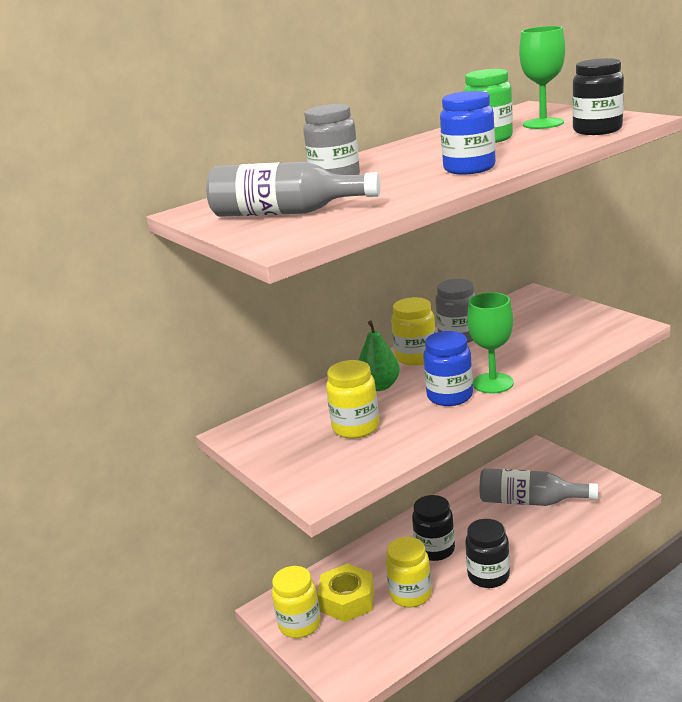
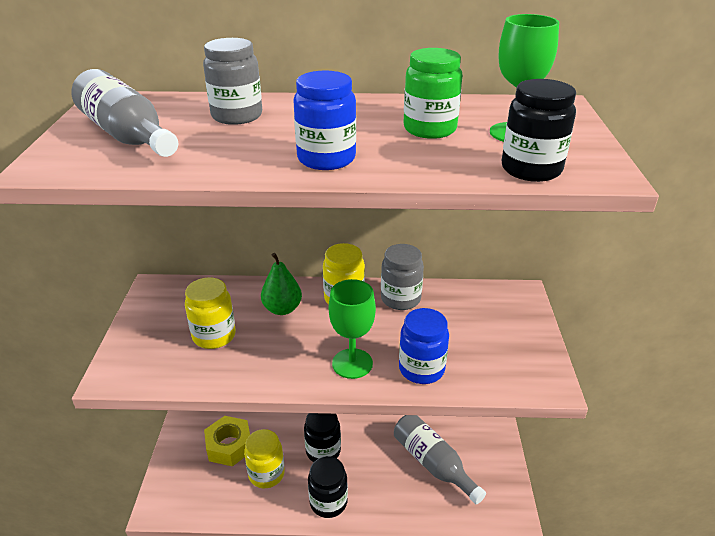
camera: 35 degrees right, 10 degrees up
(299, 624) = (186, 441): yellow jar -> none
(450, 396) = (307, 353): blue jar -> blue jar (421, 369)

